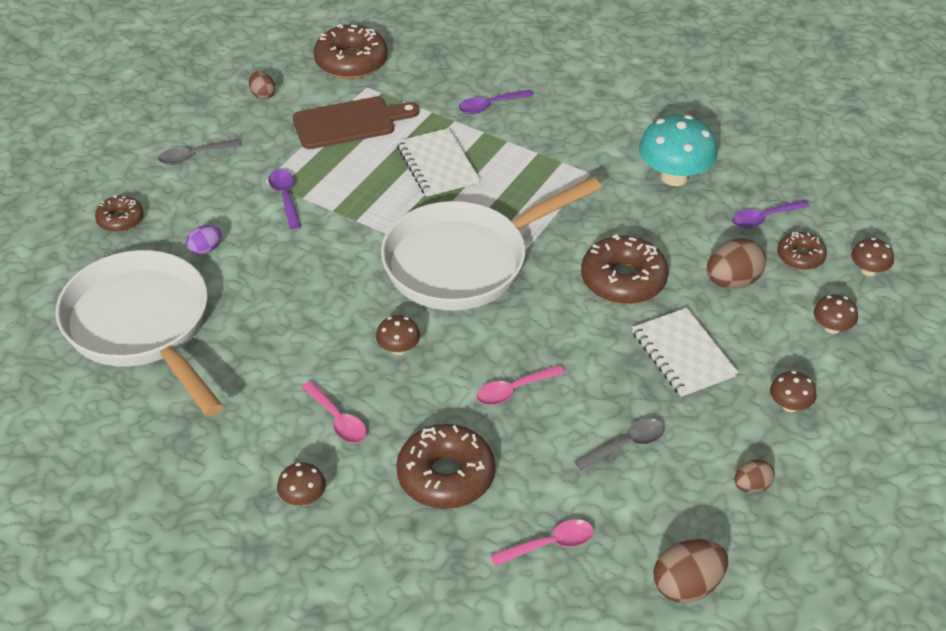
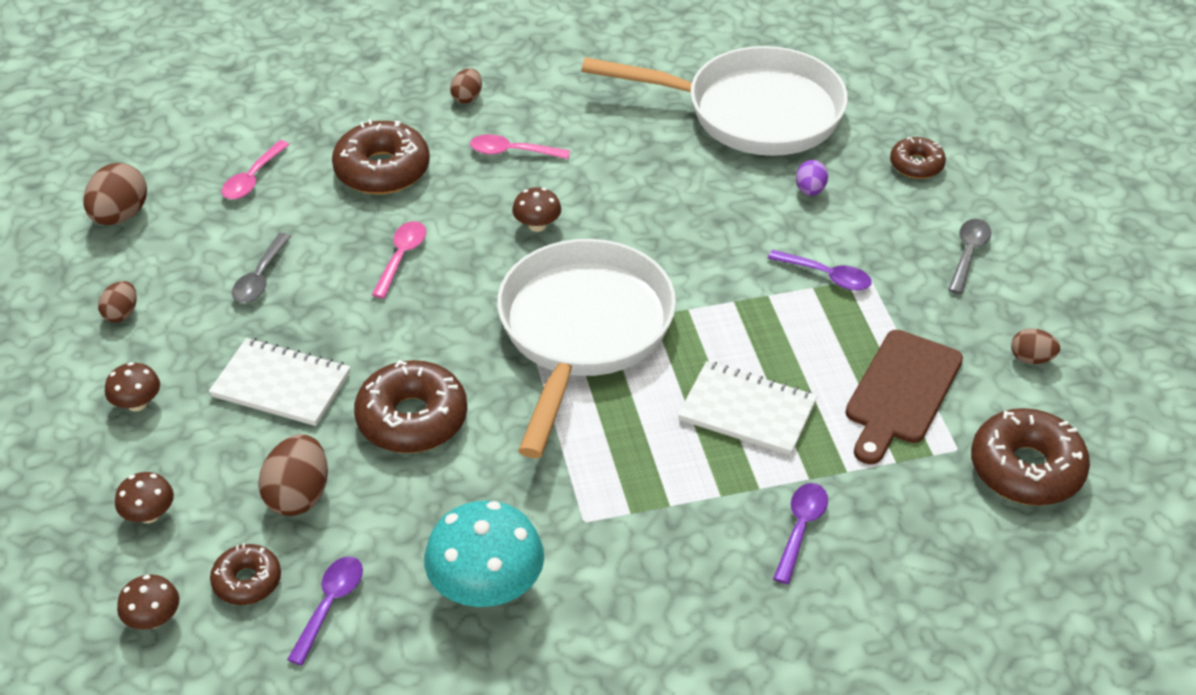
camera: 135 degrees right, 0 degrees up
(303, 498) = (467, 97): brown mushroom -> brown egg

